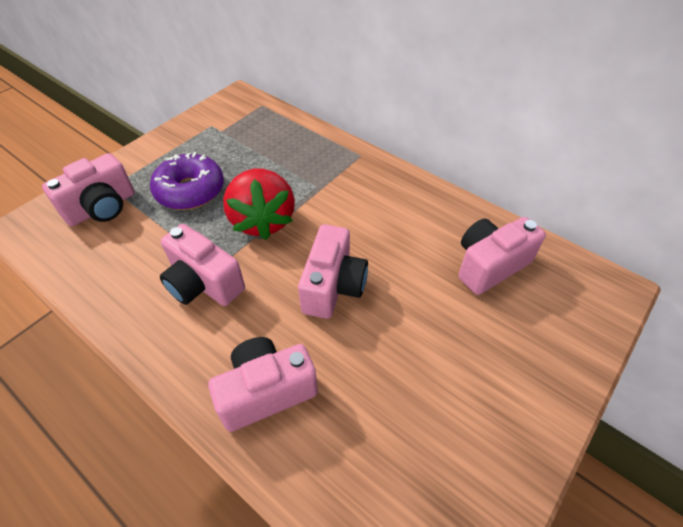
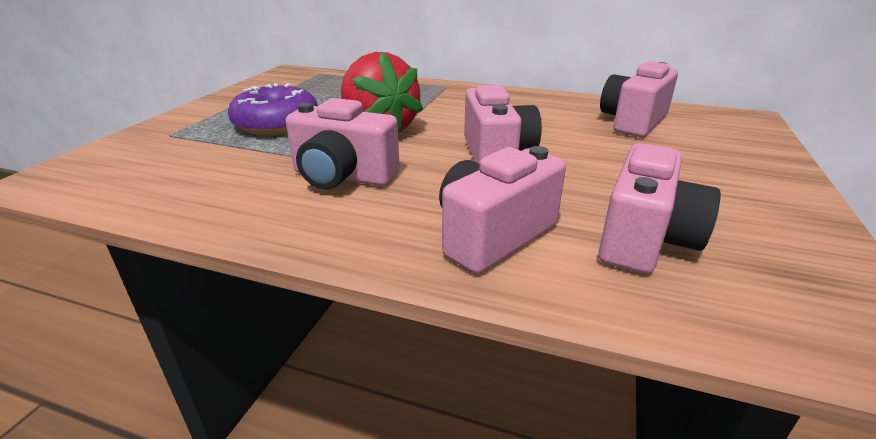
camera: 20 degrees left, 20 degrees down
(102, 208) = (165, 148): pink camera -> pink camera (645, 239)

